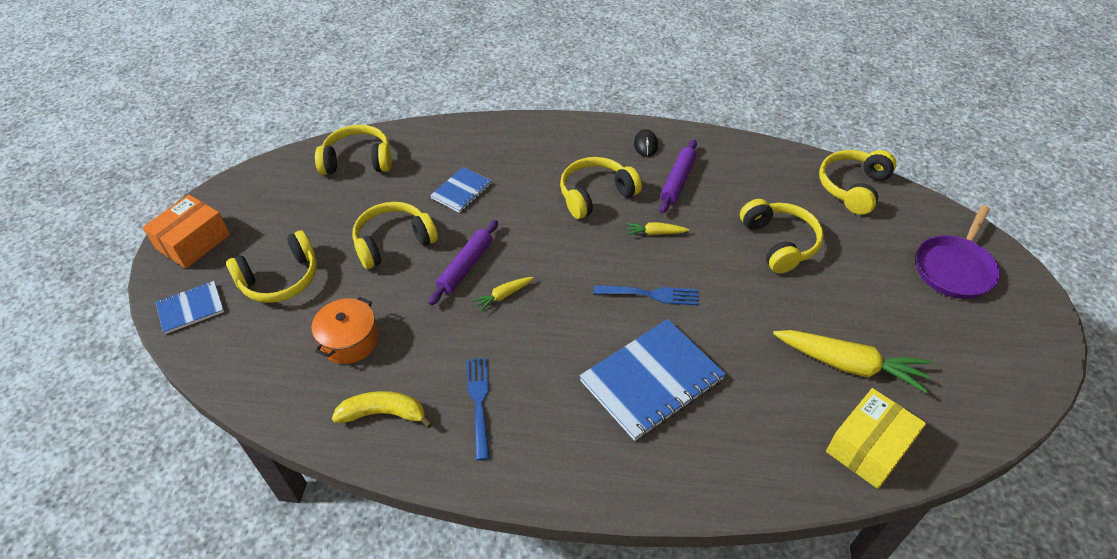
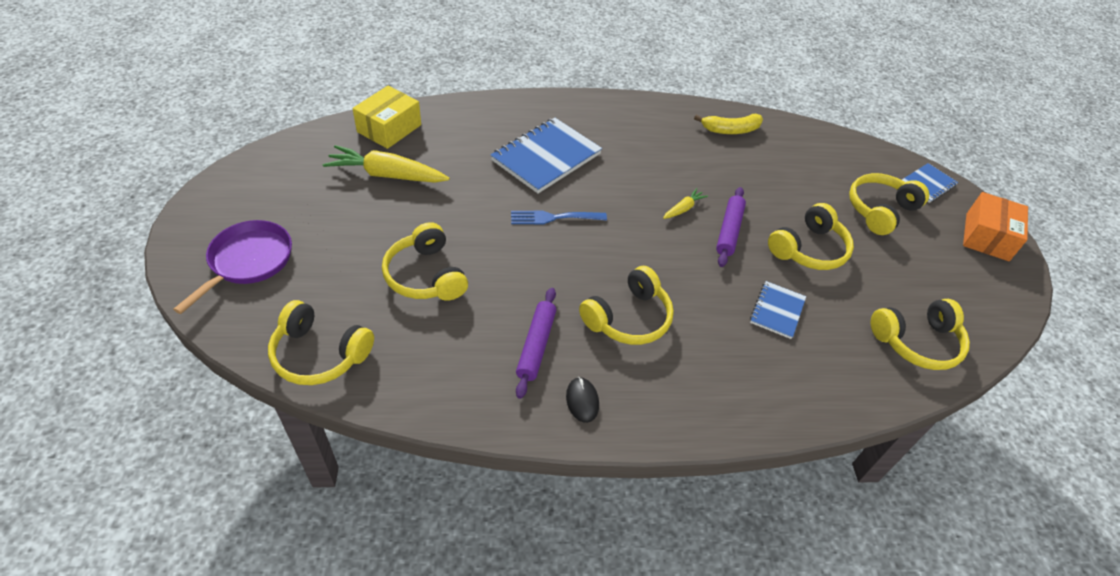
camera: 165 degrees right, 0 degrees up
(349, 341) = (786, 170): orange pot -> none
(479, 402) = (669, 139): blue fork -> none
(655, 233) = (556, 277): yellow carrot -> none
(853, 187) = (319, 354): yellow headphones -> yellow headphones turned 90 degrees clockwise

